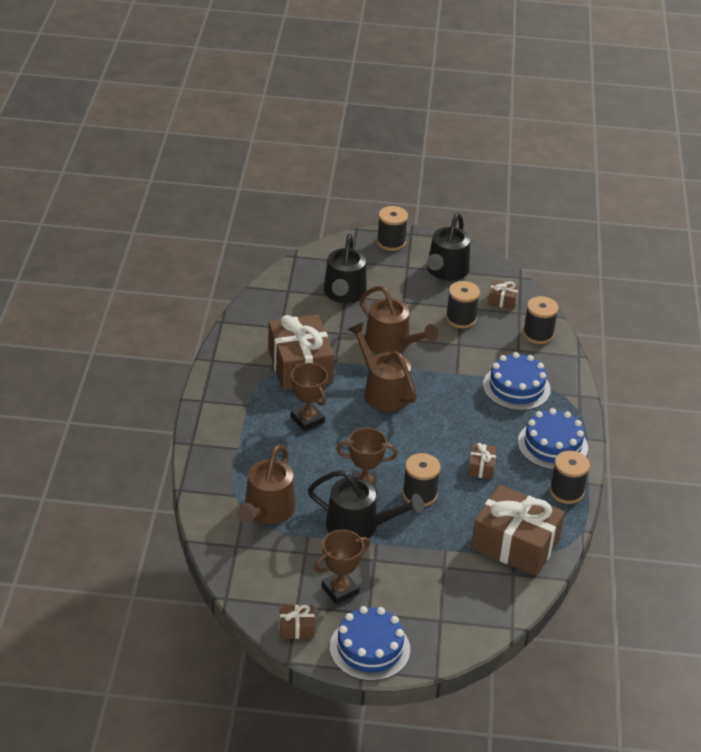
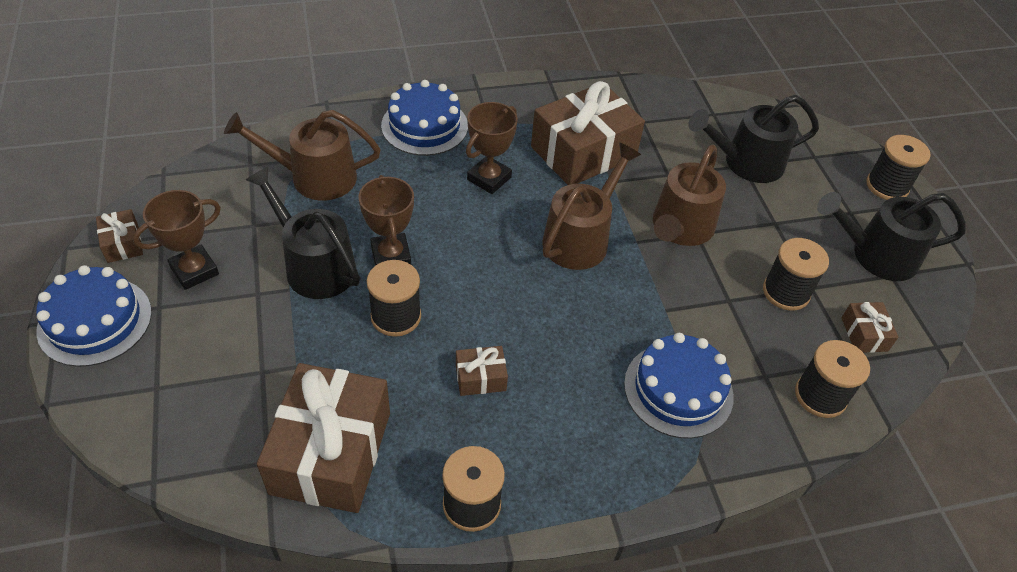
camera: 70 degrees right, 10 degrees up
(340, 590) = (194, 270): brown trophy -> brown trophy turned 75 degrees counterclockwise
(359, 526) = (315, 265): black watering can -> black watering can turned 135 degrees clockwise
(552, 445) = (572, 464): blue cake -> blue cake (424, 126)

